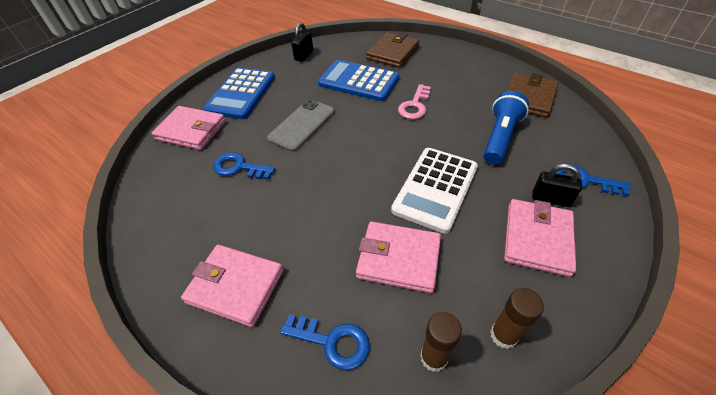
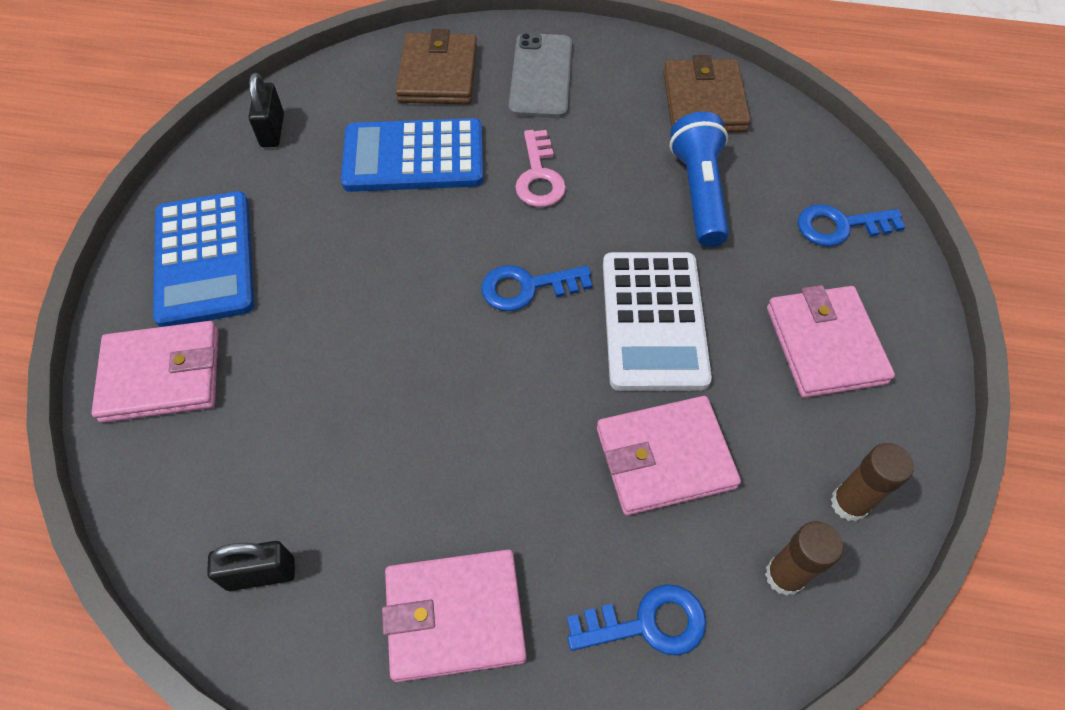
camera: 30 degrees left, 10 degrees up
(239, 167) = (312, 412): blue key -> blue key (527, 287)
(302, 125) = (369, 284): grey phone -> grey phone (541, 76)
(550, 199) = (813, 274): black padlock -> black padlock (261, 573)

